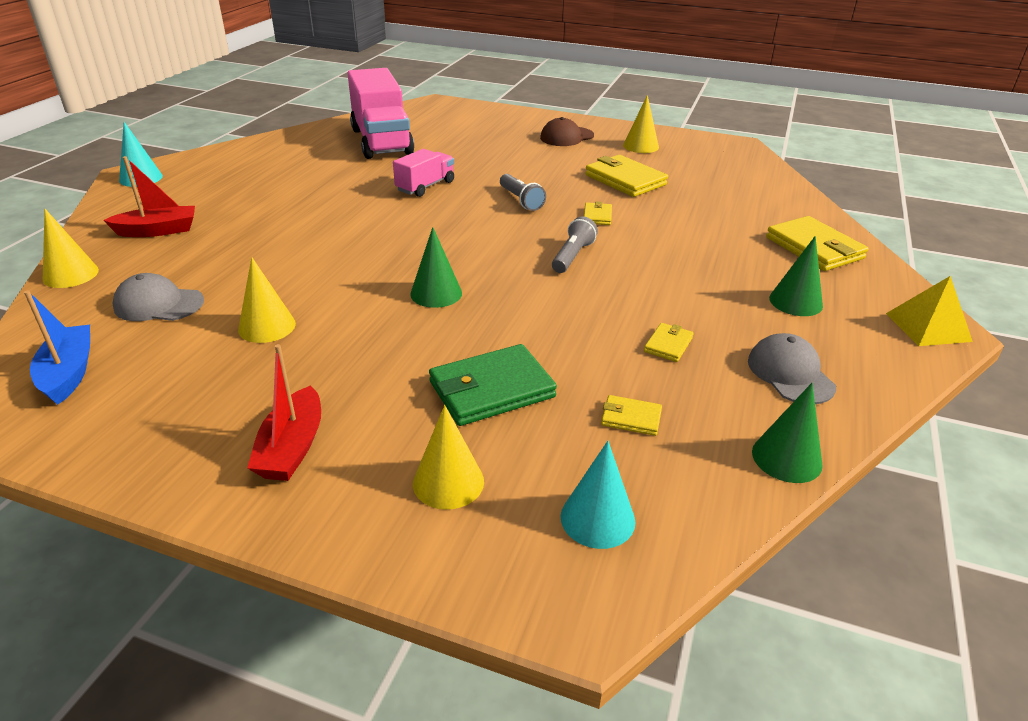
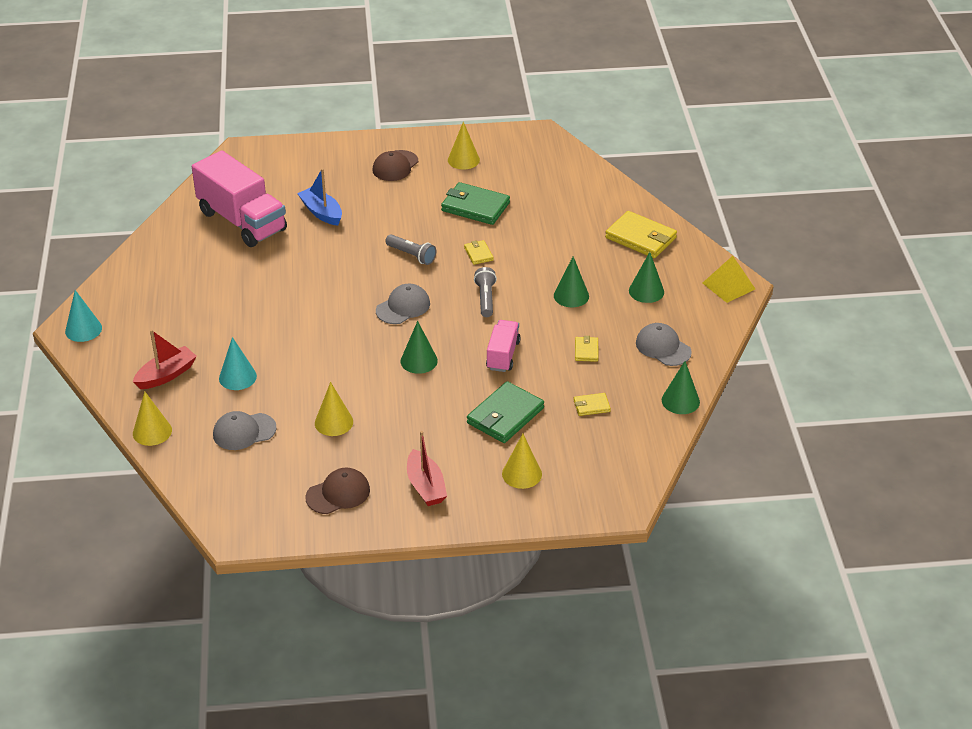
camera: 25 degrees left, 5 degrees up
(69, 373) = (247, 493): blue boat -> blue boat (321, 212)
(170, 414) = (338, 494): none -> brown cap
(425, 186) = (326, 263): pink truck -> pink truck (503, 355)
(468, 239) = (403, 307): none -> grey cap
(597, 518) = (605, 465): turquoise cone -> turquoise cone (237, 377)
(625, 180) = (475, 207): yellow wallet -> green wallet
(685, 280) = (571, 296): none -> green cone

